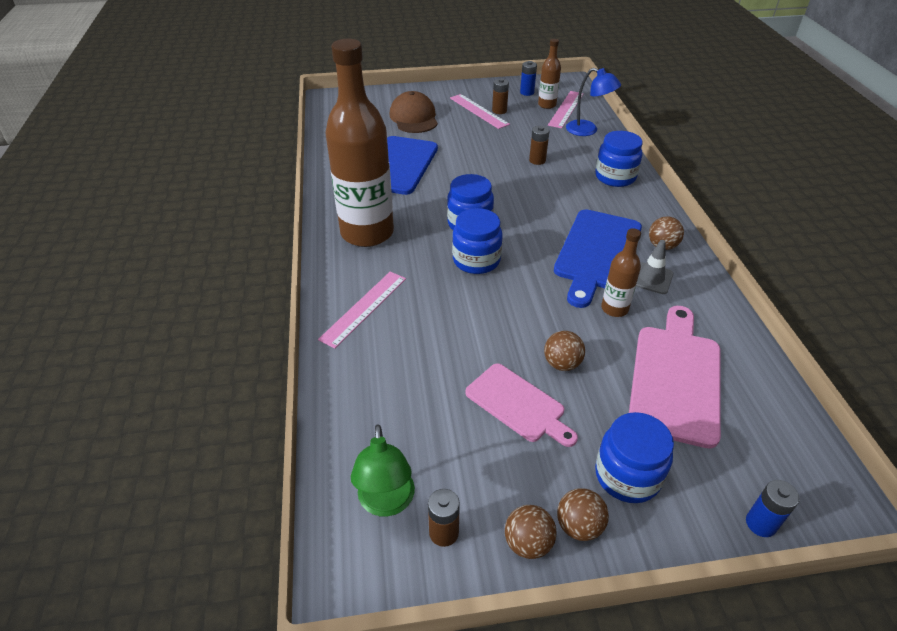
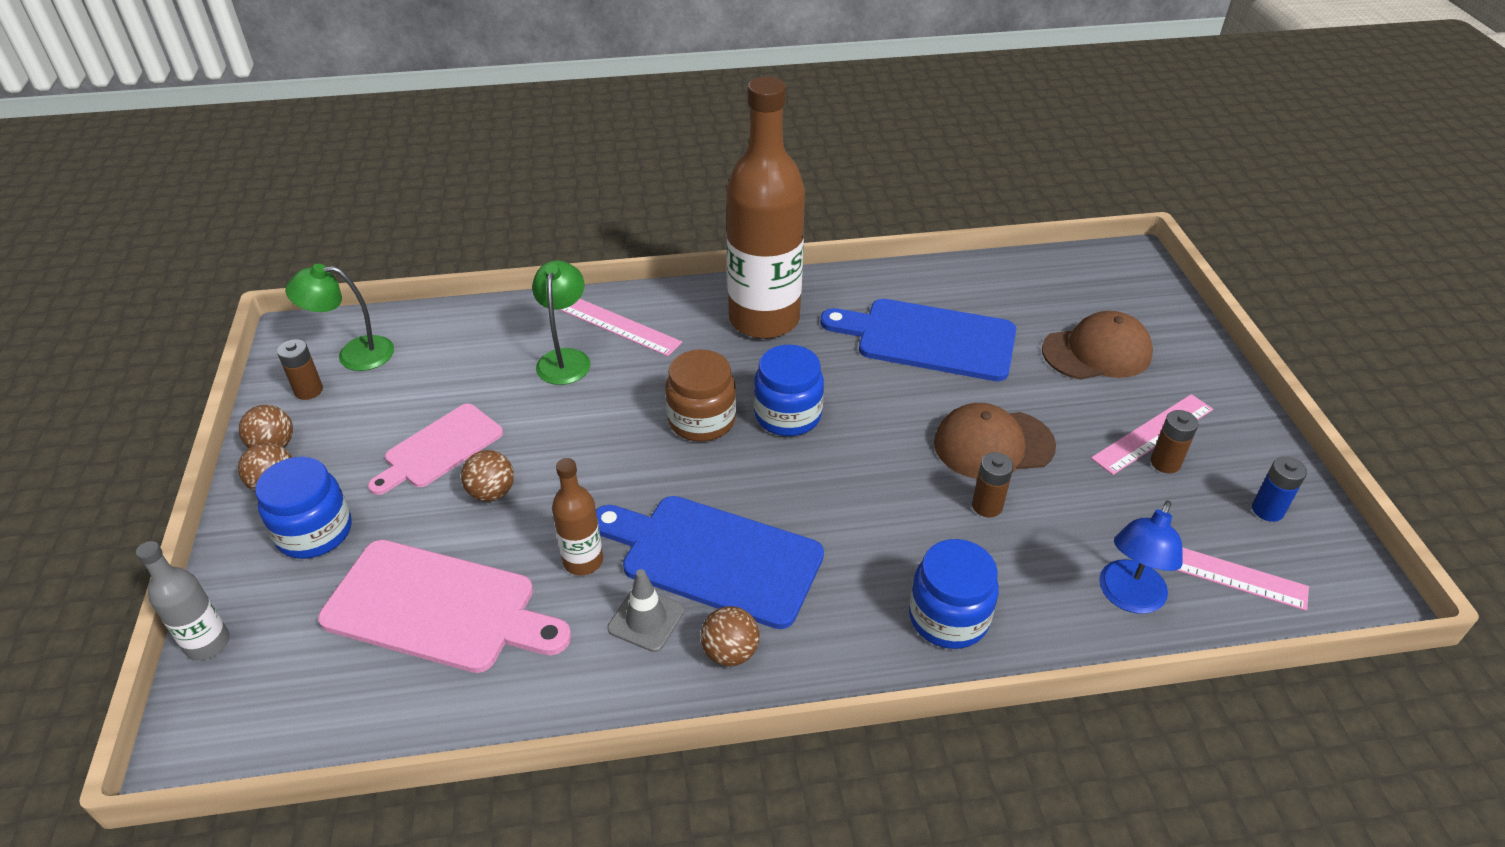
camera: 90 degrees right, 0 degrees up
(404, 336) = (565, 358): none -> green lamp
(476, 260) = (702, 420): blue jar -> brown jar
(490, 155) = (993, 444): none -> brown cap
(547, 105) = (1221, 539): brown bottle -> none
(760, 524) = (208, 644): blue battery -> grey bottle

